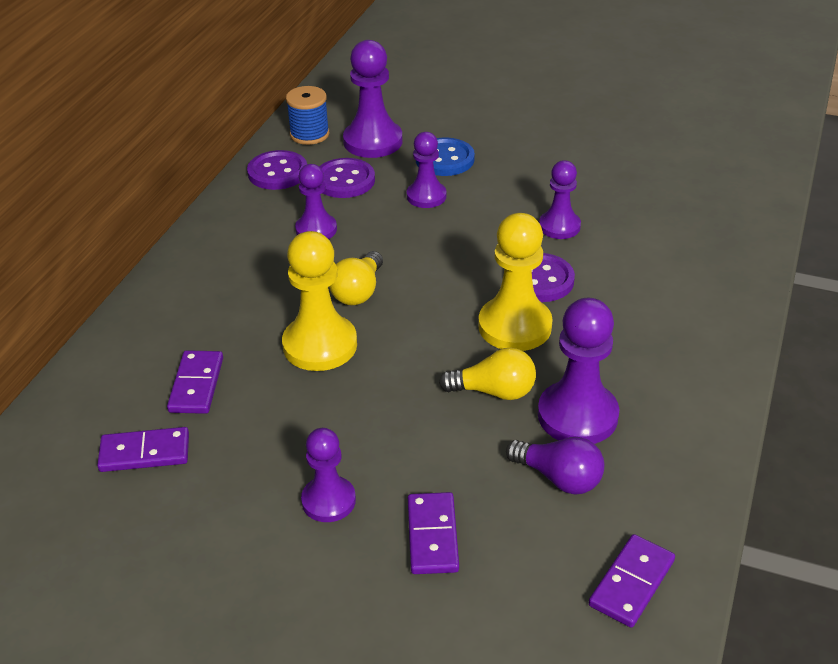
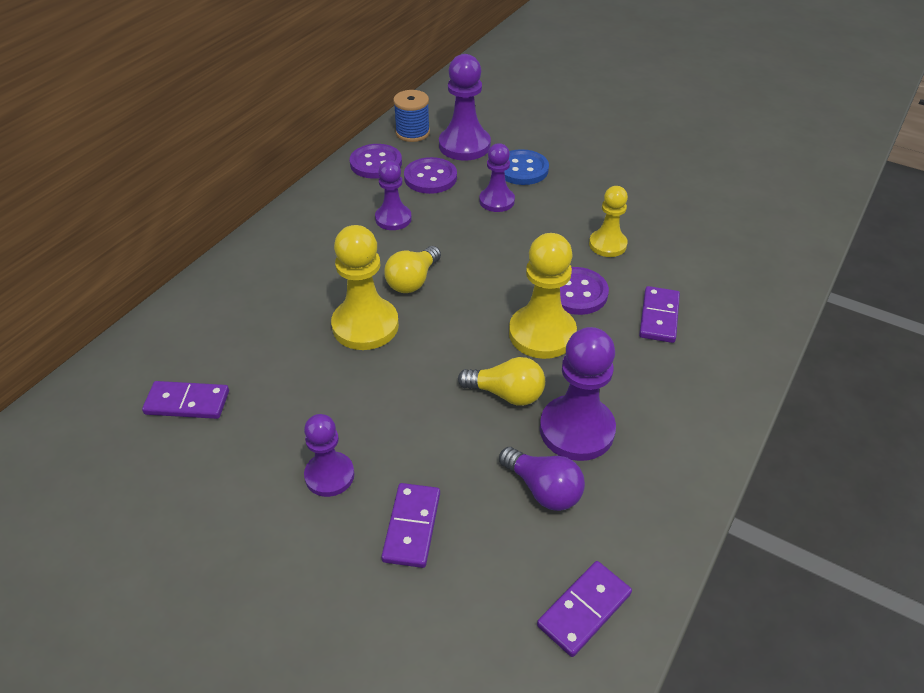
camera: 10 degrees right, 5 degrees up
(196, 385) = (250, 346): purple domino -> purple domino (659, 317)
(559, 226) = (607, 245): purple pawn -> yellow pawn

